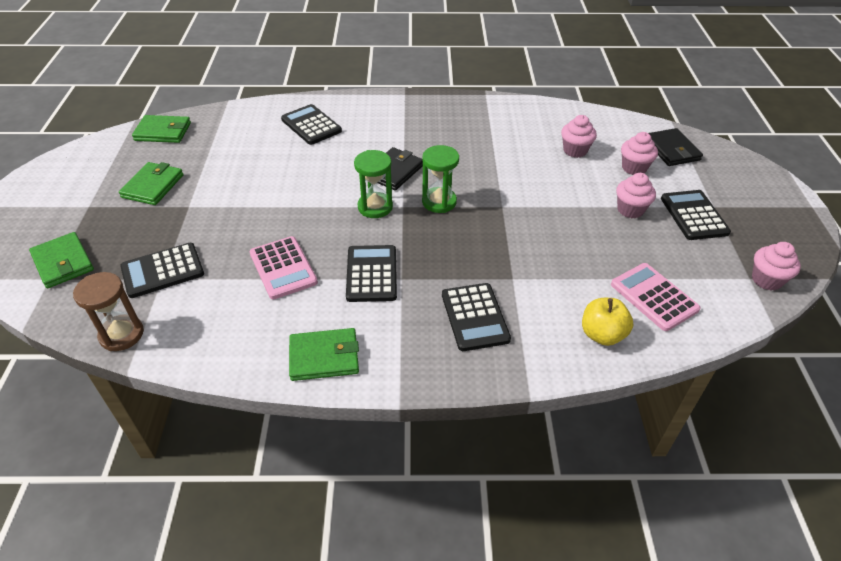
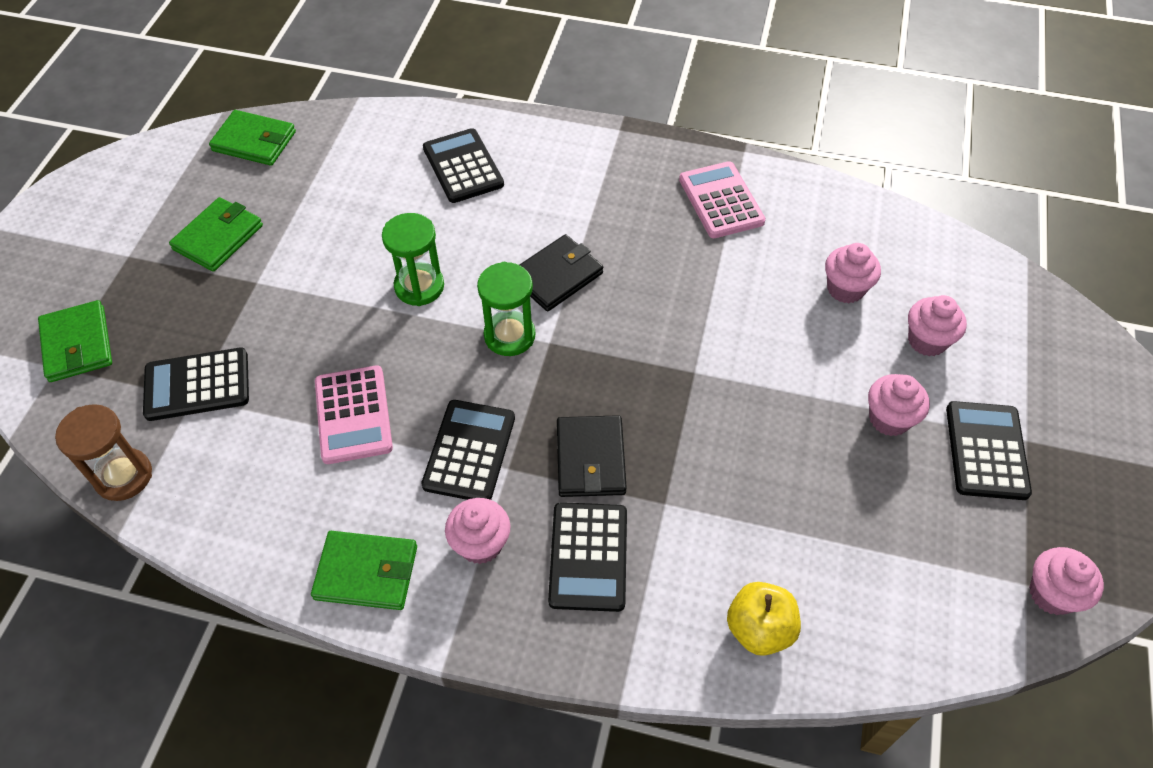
camera: 15 degrees right, 10 degrees up
(399, 324) = (480, 544): none -> pink cupcake
(439, 202) = (604, 345): green hourglass -> green hourglass (419, 286)
(654, 297) = (862, 583): pink calculator -> pink calculator (721, 201)
(671, 150) = (1003, 317): black wallet -> black wallet (590, 459)

